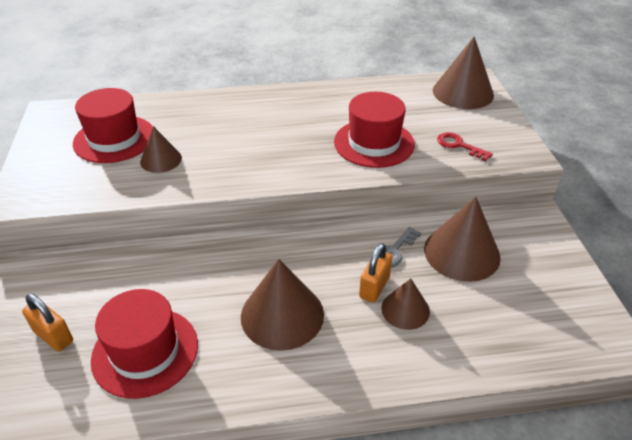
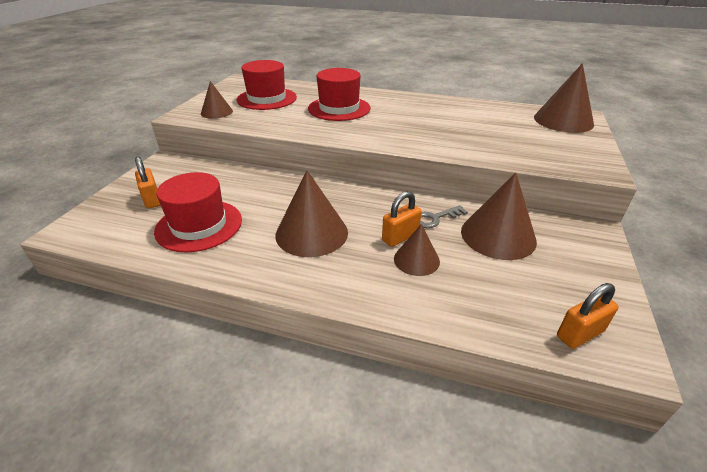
camera: 25 degrees right, 5 degrees down
(161, 160) = (287, 114): brown cone -> brown cone (216, 112)
(374, 143) = (456, 135): red hat -> red hat (339, 108)
(459, 145) = (535, 151): red key -> none
(575, 337) = (580, 334): none -> orange padlock

